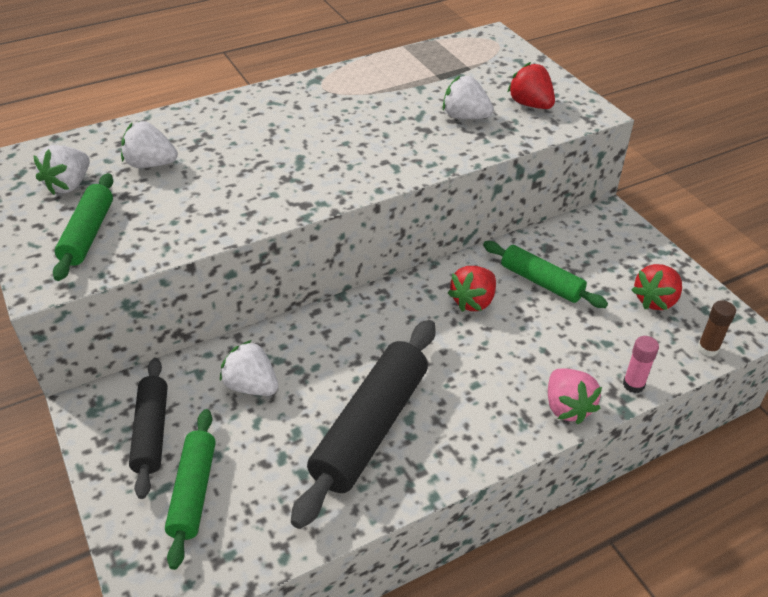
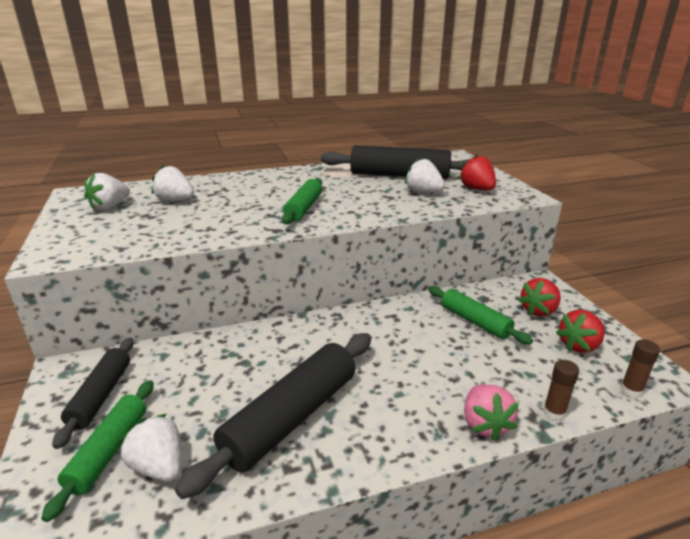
camera: 10 degrees right, 15 degrees down
(88, 234) = (102, 233): green rolling pin -> green rolling pin (303, 208)
(252, 386) = (201, 370): white strawberry -> white strawberry (159, 466)
(428, 85) = (399, 175): none -> black rolling pin
(473, 301) = (412, 329): red strawberry -> red strawberry (538, 311)
(633, 384) = (554, 412): pink glue stick -> brown glue stick

